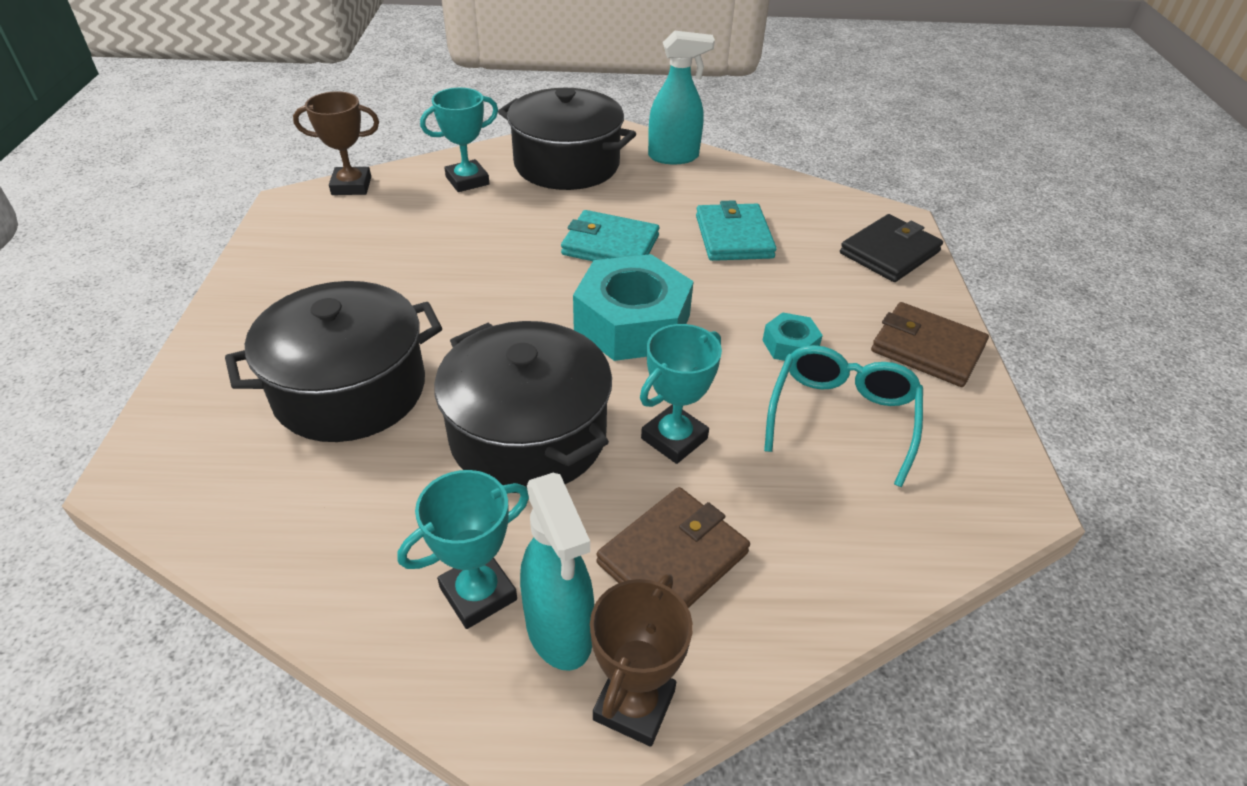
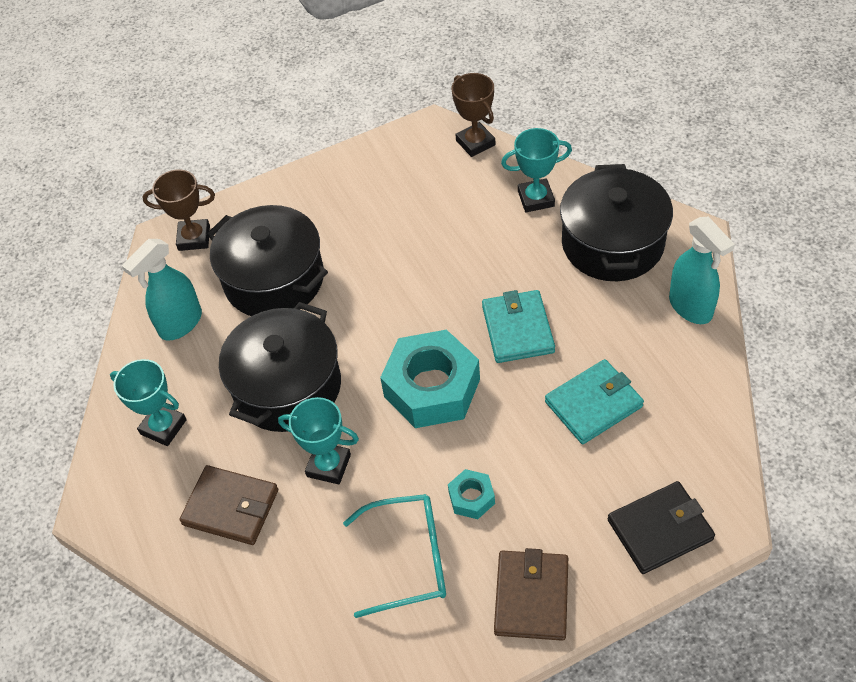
camera: 70 degrees right, 10 degrees up
(467, 181) = (536, 199): turquoise trophy -> turquoise trophy turned 45 degrees counterclockwise
(559, 631) = (157, 476): turquoise spray bottle -> turquoise spray bottle (180, 324)
(634, 705) = (129, 531): brown trophy -> brown trophy (194, 238)
(889, 252) = (660, 530): black wallet -> black wallet turned 45 degrees counterclockwise

